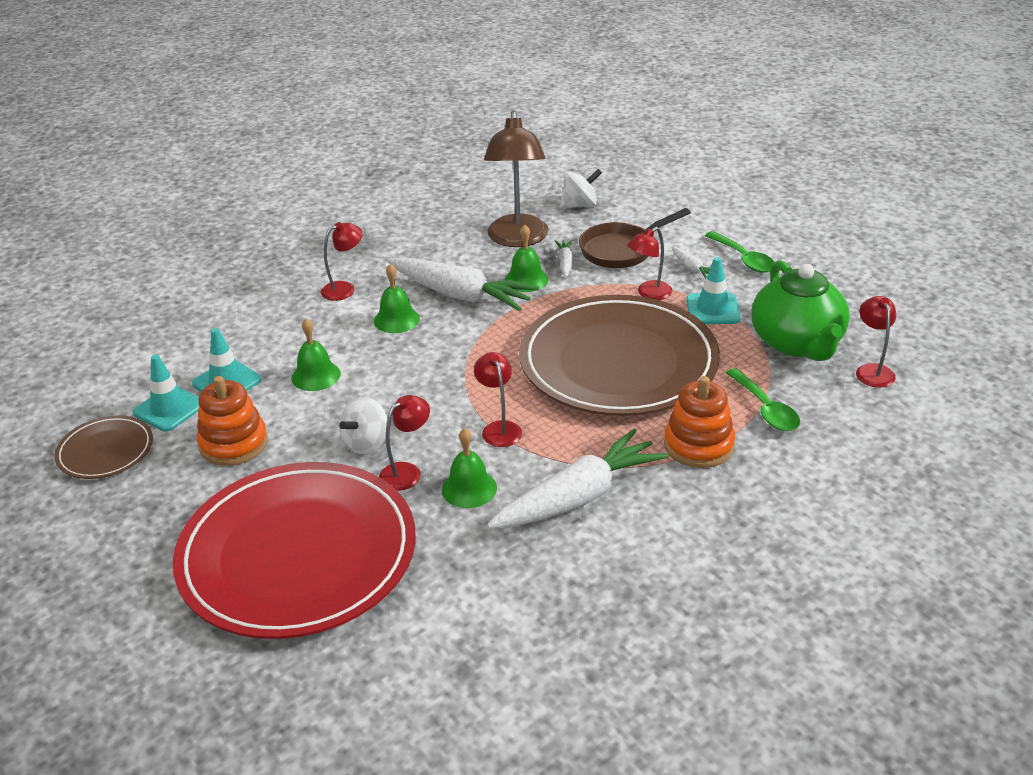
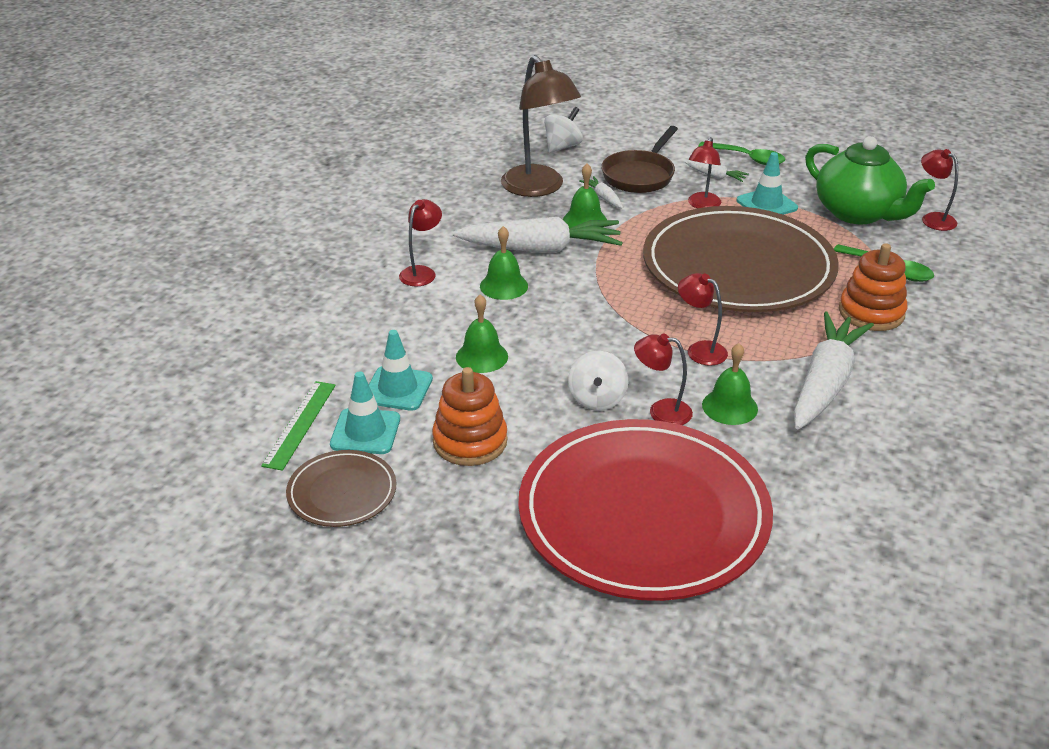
camera: 30 degrees left, 0 degrees up
(131, 387) = (299, 424): none -> green ruler
(407, 472) = (661, 411): red lamp -> red lamp turned 90 degrees counterclockwise

